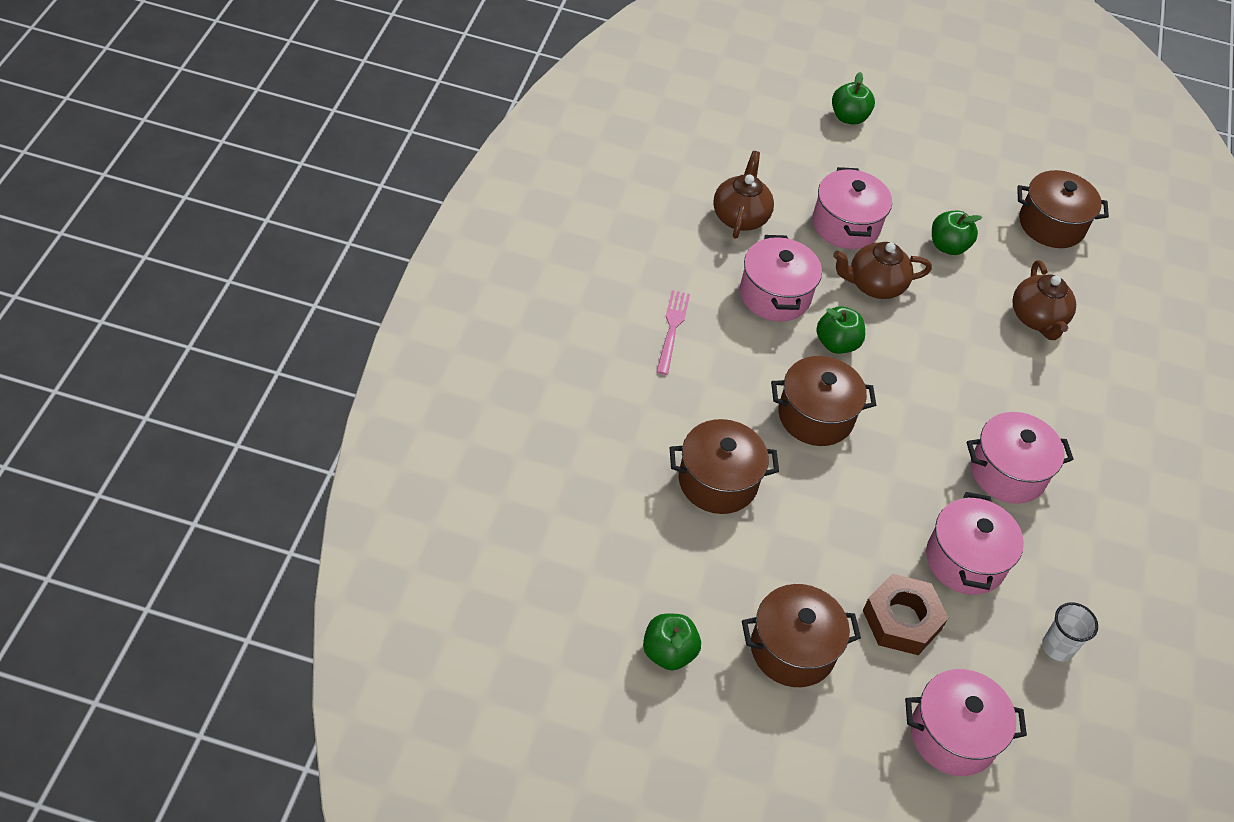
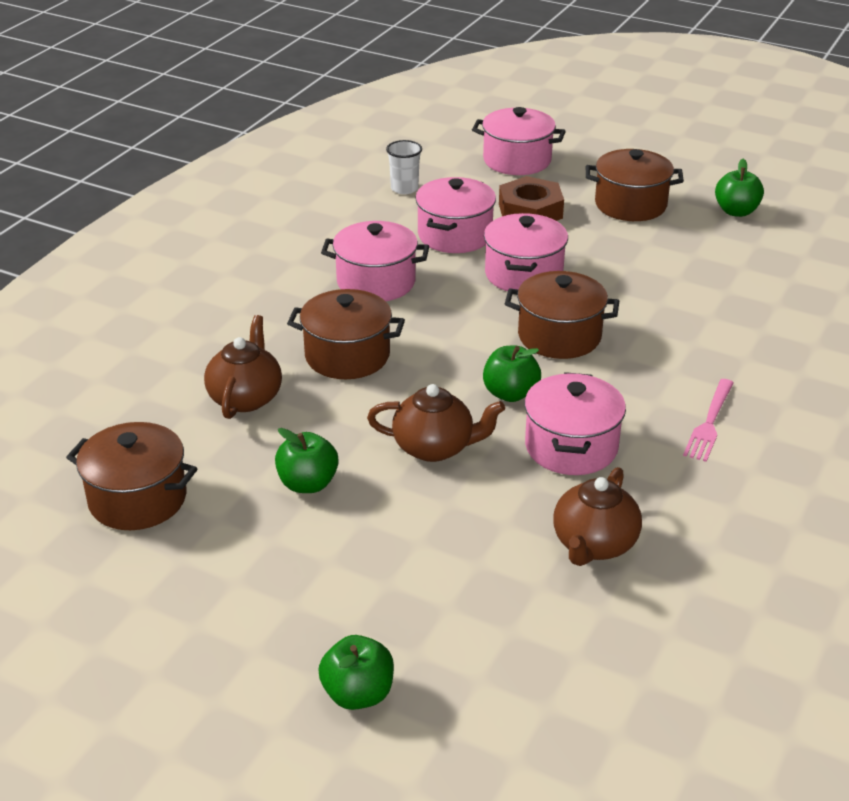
camera: 160 degrees left, 15 degrees down
(717, 481) = (676, 299): brown pot -> brown pot (347, 356)
(845, 225) = (441, 521): pink pot -> pink pot (523, 274)

